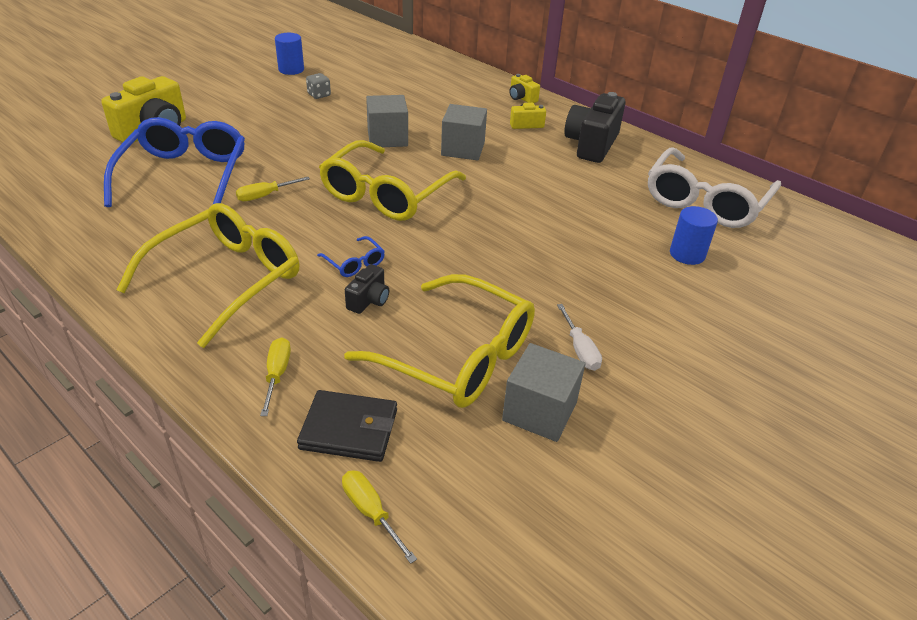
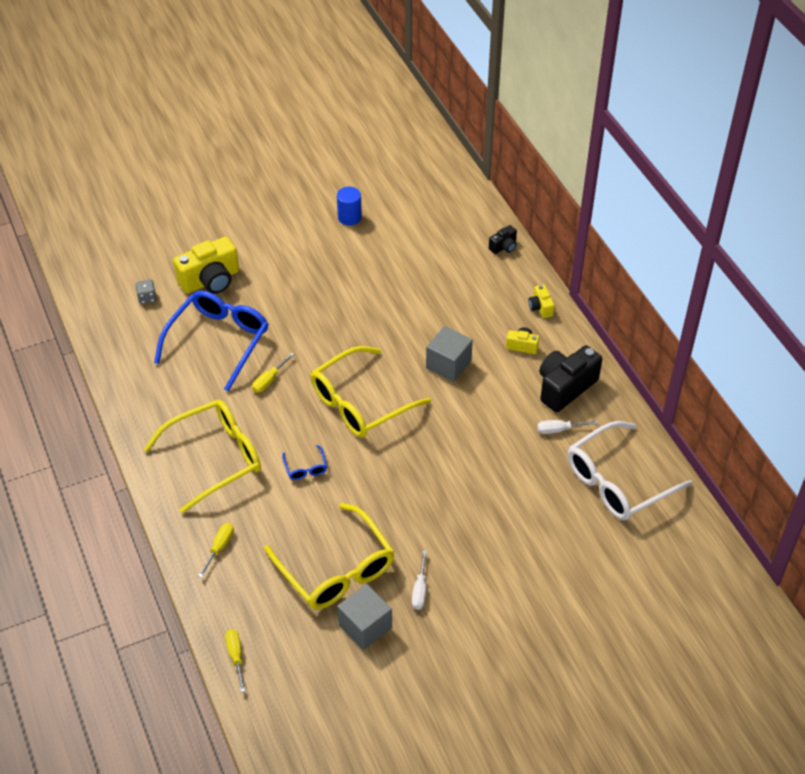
camera: 25 degrees right, 10 degrees up
(265, 196) = (269, 380): yellow screwdriver -> yellow screwdriver turned 45 degrees counterclockwise
(319, 95) = (359, 261): grey dice -> grey dice (147, 297)
(349, 429) = (246, 600): black wallet -> none
(369, 300) = (300, 505): black camera -> black camera (503, 247)
(387, 138) = (392, 334): grey cube -> none
(613, 175) = (559, 430): none -> white screwdriver
(687, 254) = (558, 532): blue cylinder -> none

